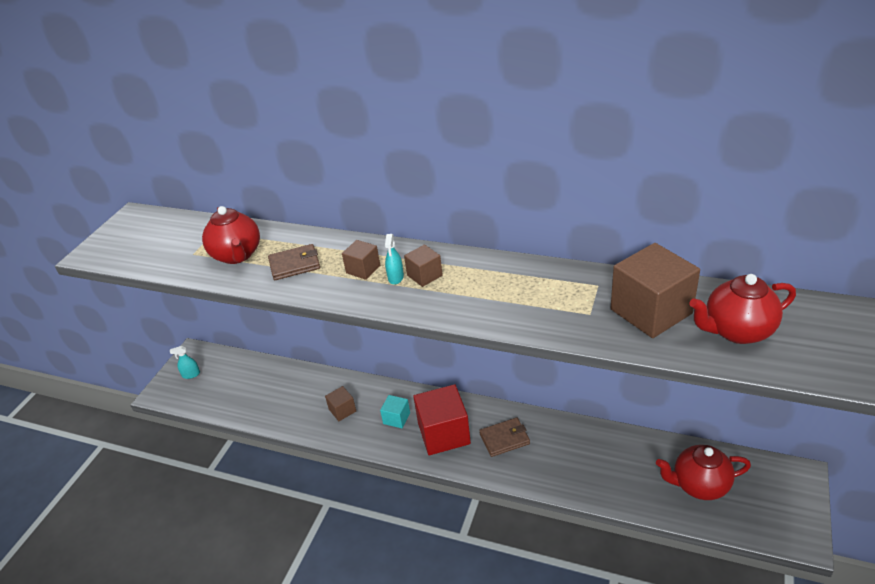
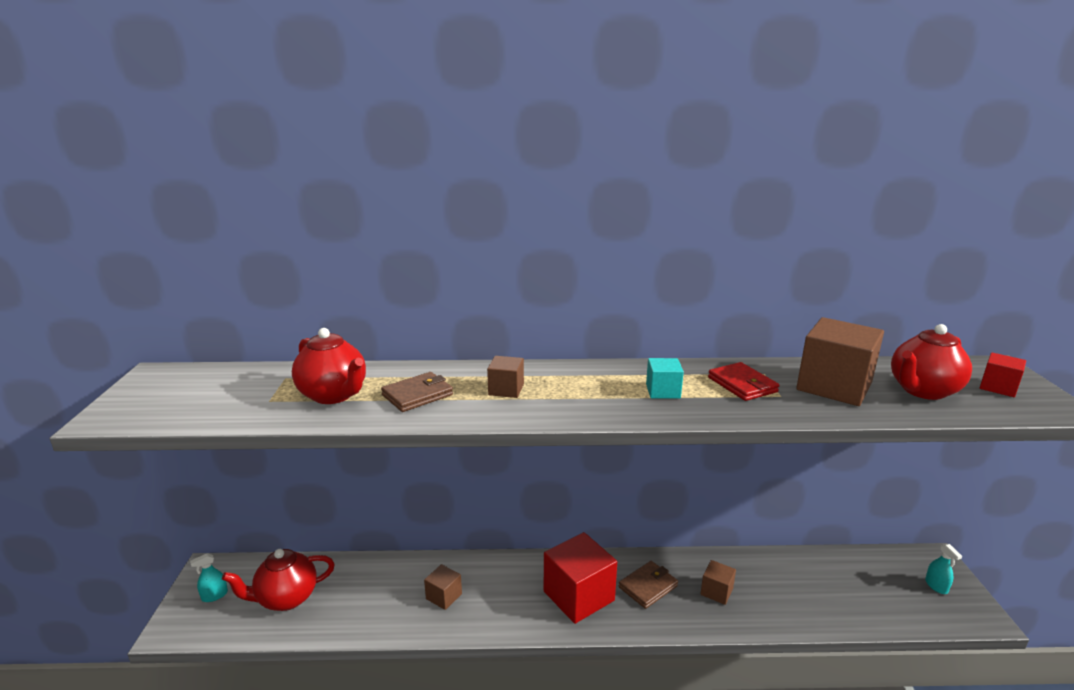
camera: 25 degrees left, 15 degrees down
(396, 277) = (550, 392): turquoise spray bottle -> turquoise spray bottle (936, 586)
(396, 418) = (515, 591): turquoise cube -> turquoise cube (663, 391)
(424, 275) = (581, 386): brown cube -> brown cube (716, 591)
(565, 295) = (742, 385): none -> red wallet
(699, 485) = (862, 588): red teapot -> red teapot (286, 598)
(825, 340) = (998, 387): none -> red cube

